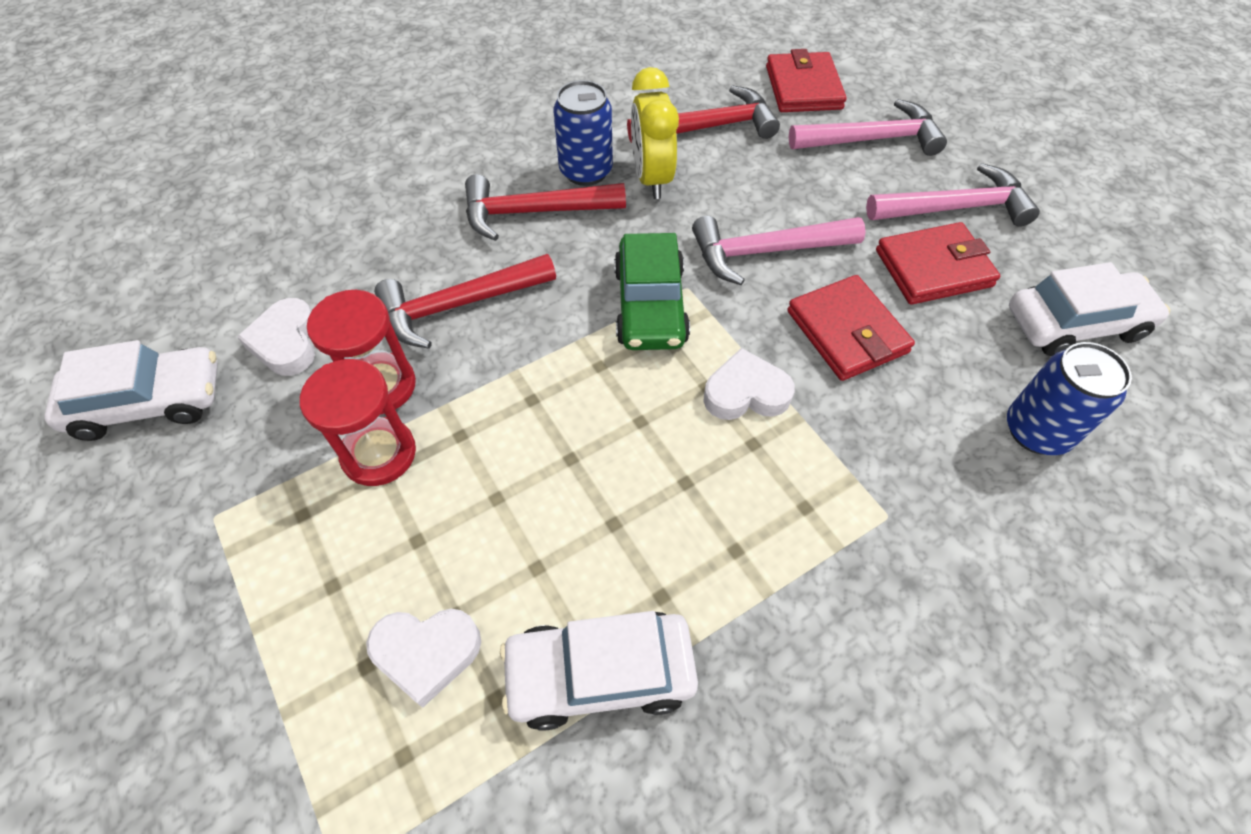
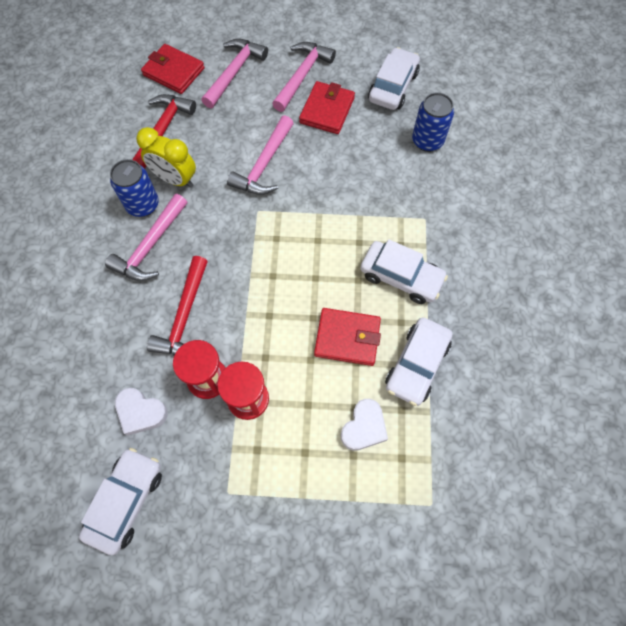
camera: 55 degrees left, 10 degrees up
(534, 212) = (150, 246): red hammer -> pink hammer
(650, 305) = (255, 233): green car -> none
(746, 393) = (332, 227): white heart -> none
(746, 545) = (401, 277): none -> white car
(847, 332) = (332, 167): red wallet -> red wallet (347, 338)

